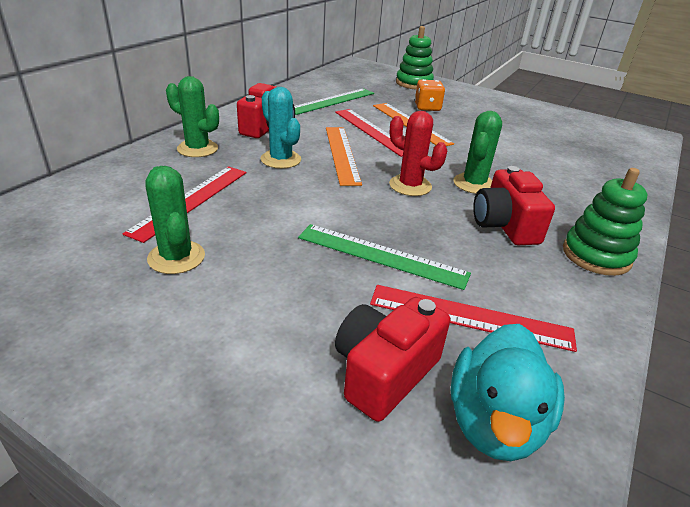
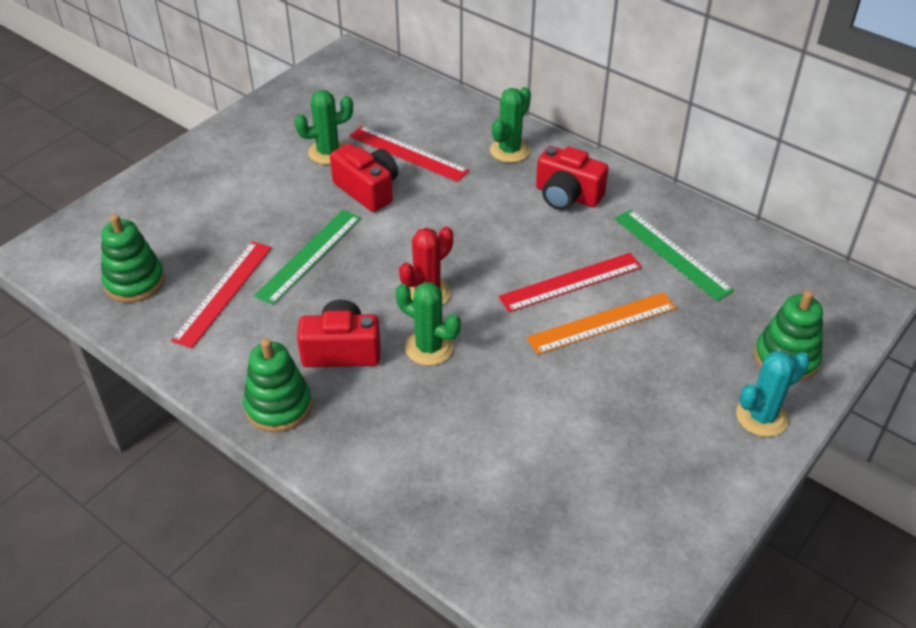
camera: 100 degrees right, 10 degrees up
(281, 159) = (487, 204): turquoise cactus -> turquoise cactus (761, 417)
(342, 154) = (503, 249): orange ruler -> none
(384, 372) = (188, 241): red camera -> red camera (367, 190)
(427, 107) = (671, 354): orange dice -> none
(494, 422) = (134, 282): turquoise duck -> green stacking toy

